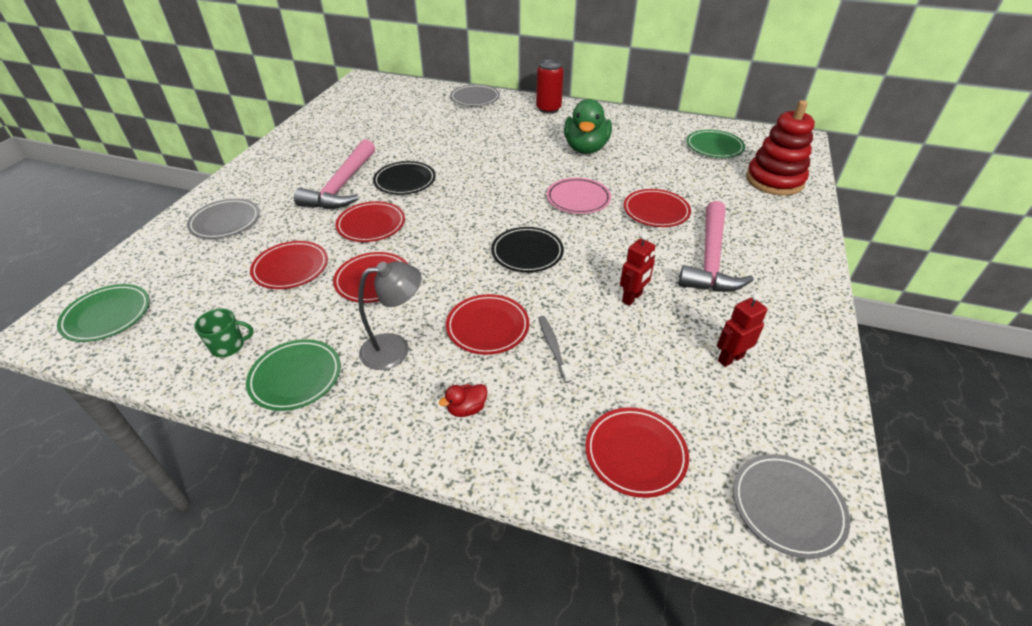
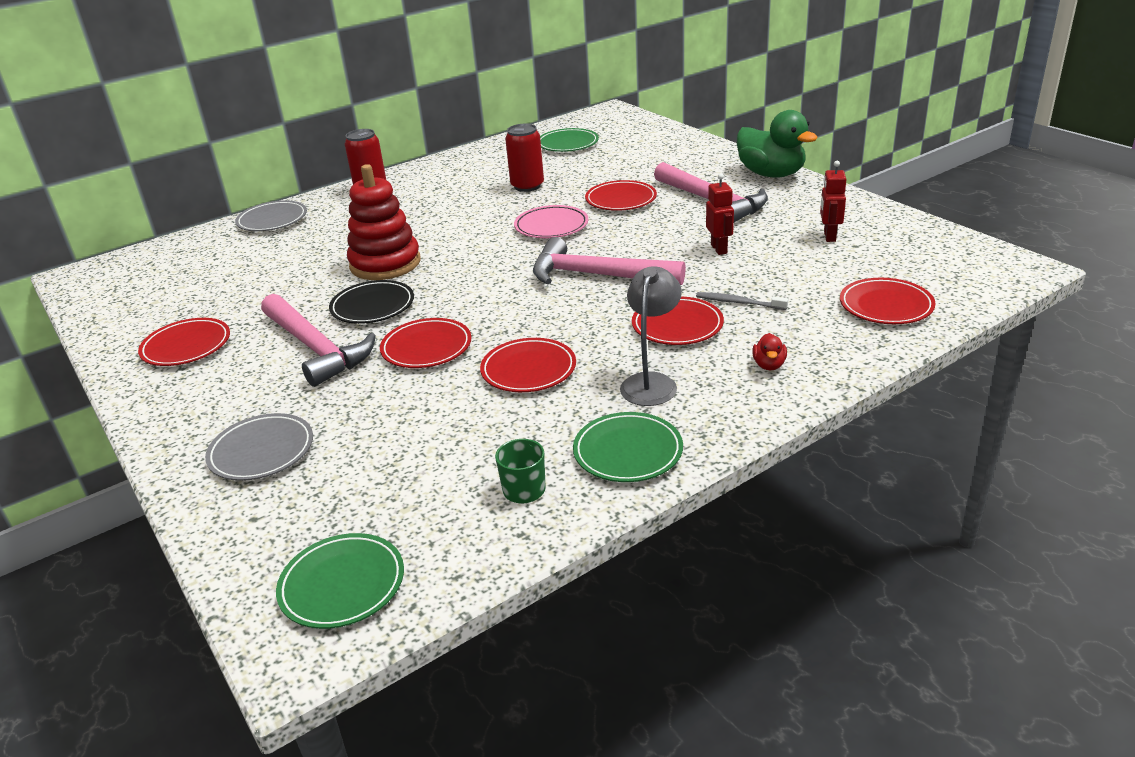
camera: 50 degrees left, 10 degrees down
(291, 268) = (434, 419): red plate -> red plate (186, 346)
(527, 253) = (597, 275): black plate -> pink hammer
(586, 148) = (475, 196): green duck -> green duck (771, 174)
(625, 161) = (527, 186): none -> red can
(774, 180) = (650, 141): red stacking toy -> red stacking toy (385, 264)
(787, 507) = (976, 269): grey plate -> none

